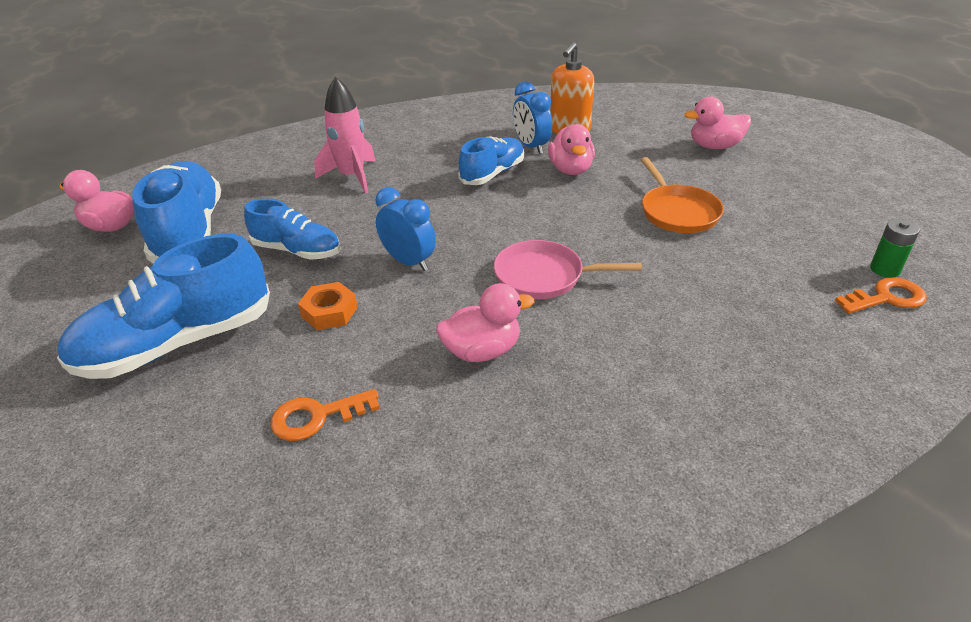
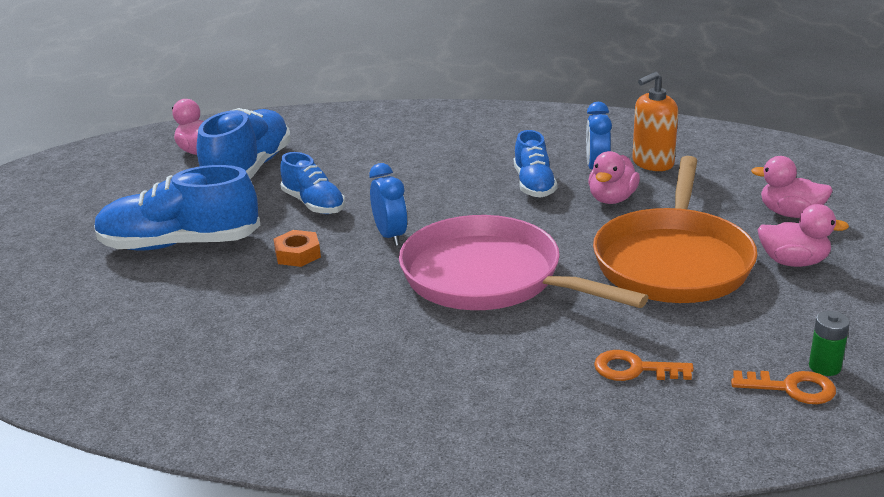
camera: 30 degrees right, 10 degrees down
(317, 417) = (229, 318): orange key -> orange key (634, 369)
(352, 177) = (409, 157): pink rocket -> none
(482, 351) = (382, 314): pink duck -> pink duck (793, 262)
(492, 174) = (534, 184): blue shoe -> blue shoe turned 105 degrees clockwise
(543, 276) = (488, 277): pink pan -> pink pan, size x1.87
(678, 212) = (673, 262): orange pan -> orange pan, size x1.87

